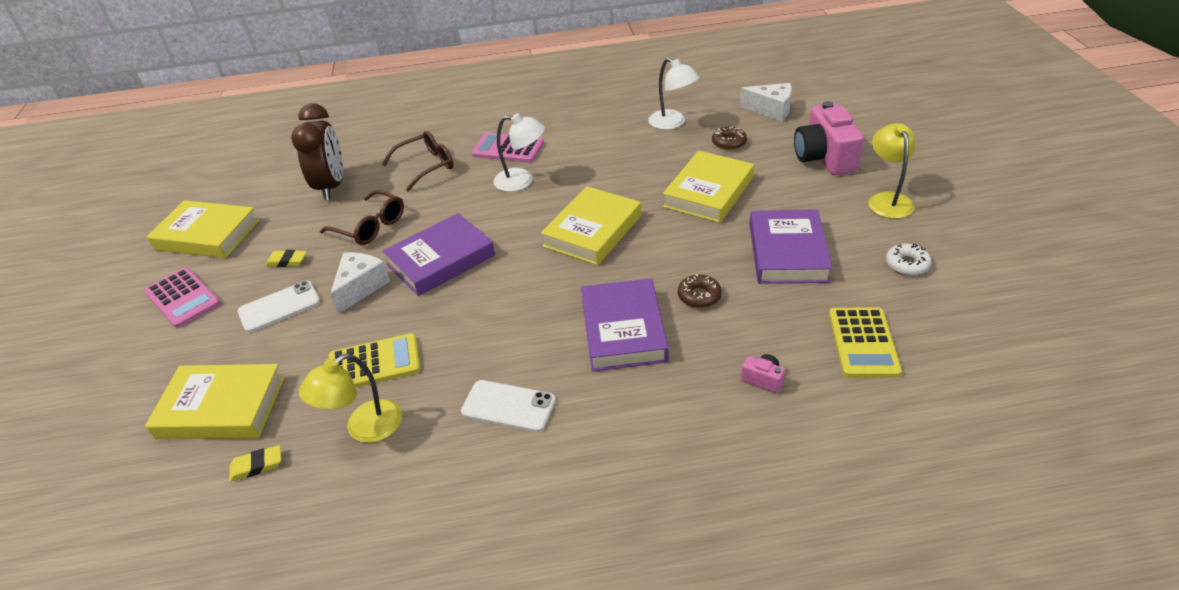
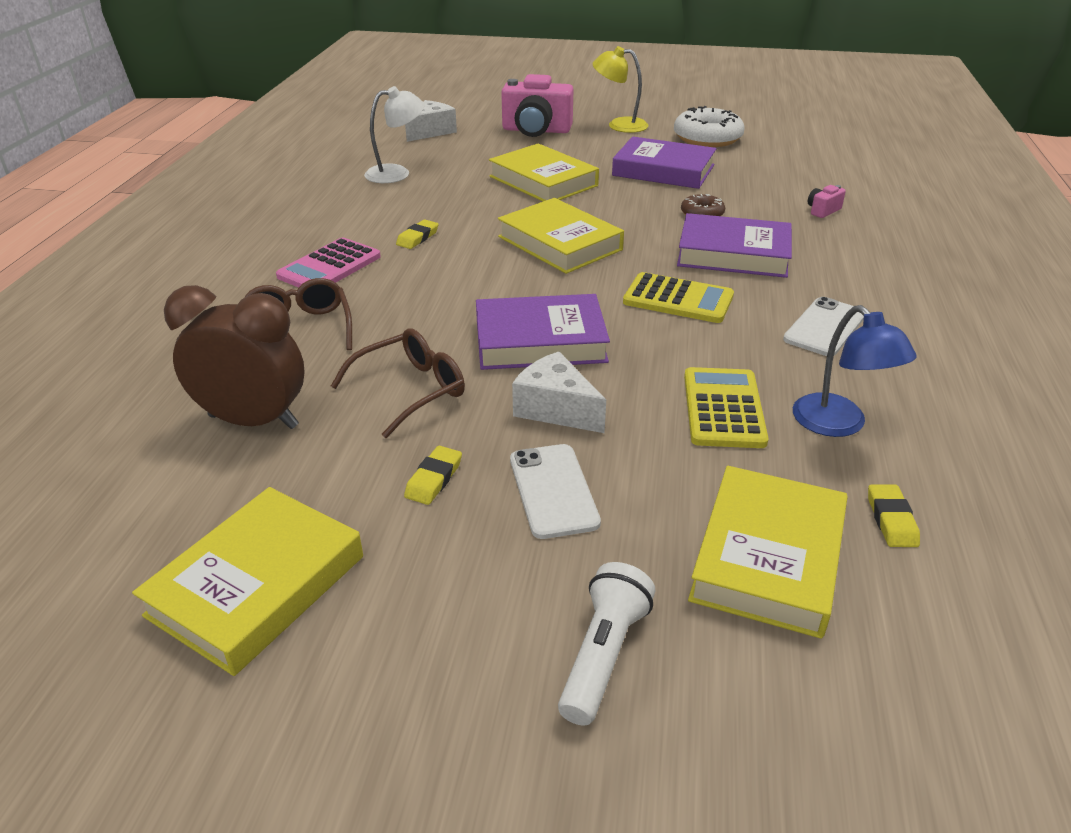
camera: 75 degrees left, 5 degrees down
(153, 355) = (603, 654): none -> white flashlight
(183, 298) = (450, 617): pink calculator -> none
(364, 428) = (839, 425): yellow lamp -> blue lamp
(441, 260) = (540, 340): purple book -> purple book turned 75 degrees counterclockwise
(522, 181) = (417, 267): white lamp -> none
(567, 167) = (417, 238): none -> yellow eraser
(729, 143) = (467, 158): brown donut -> none
(863, 343) = (792, 170): yellow calculator -> yellow calculator (678, 299)
(907, 264) = (707, 138): white donut -> white donut, size x1.90

